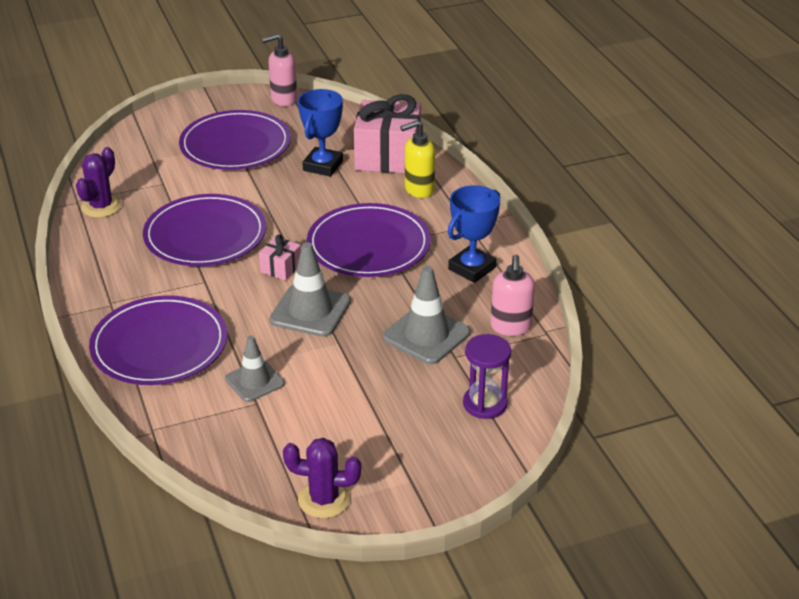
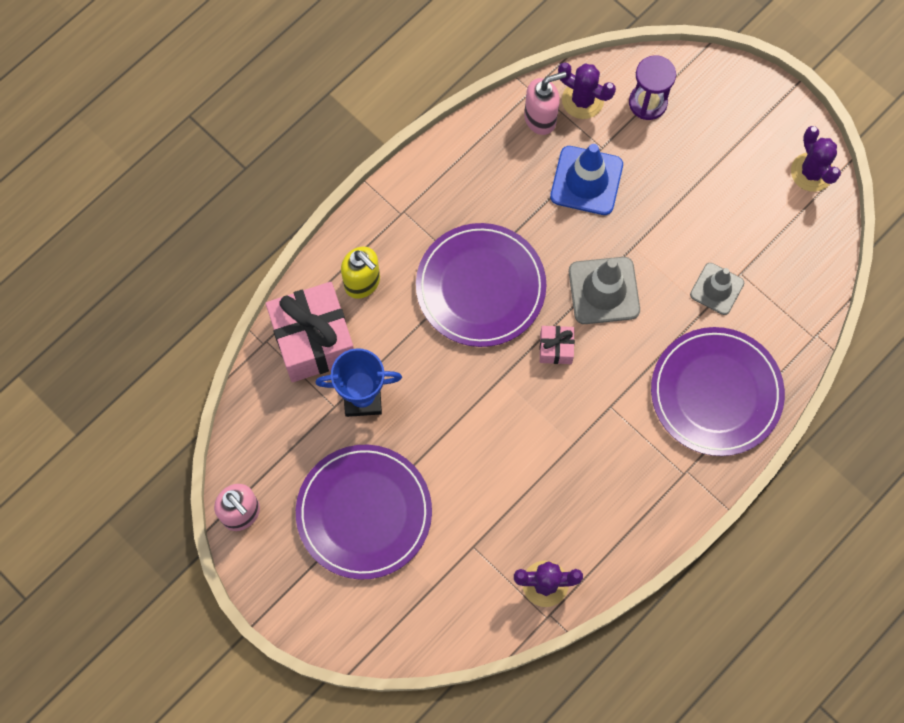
camera: 115 degrees left, 35 degrees up
(205, 235) = (540, 448): purple plate -> none
(426, 335) = (586, 181): grey traffic cone -> blue traffic cone
(472, 268) = (472, 181): blue trophy -> none
(515, 360) = (582, 100): none -> purple cactus

